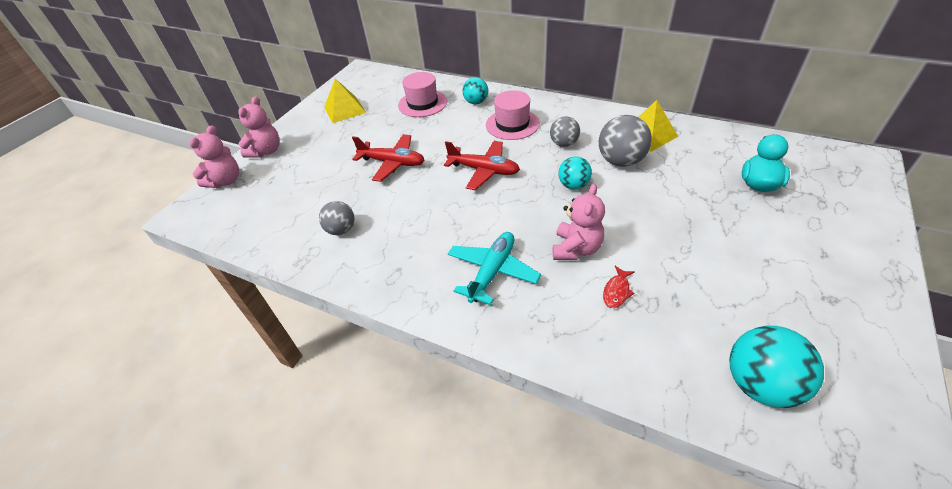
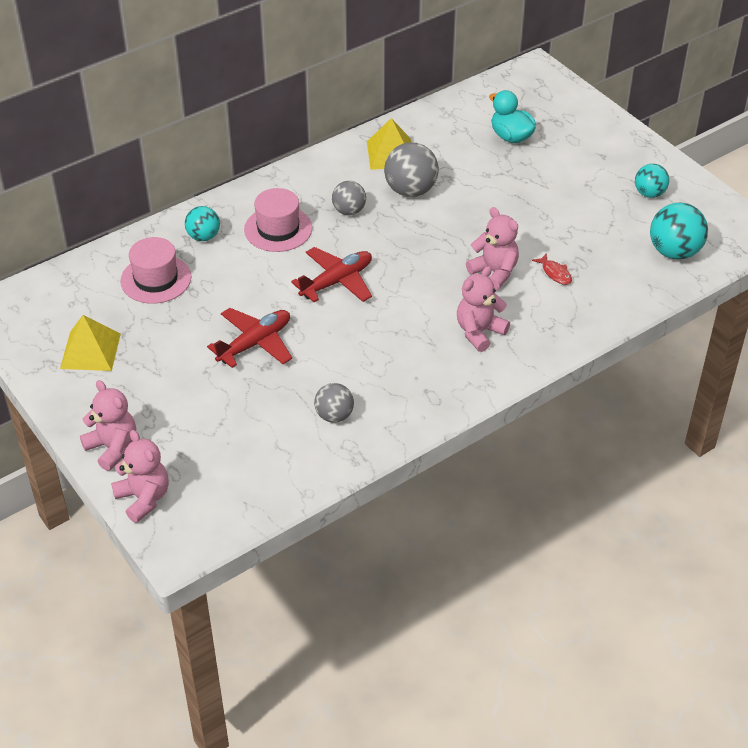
camera: 65 degrees left, 0 degrees up
(492, 272) = (479, 332): turquoise plane -> pink teddy bear
(573, 185) = (416, 235): turquoise ball -> turquoise ball (649, 193)

